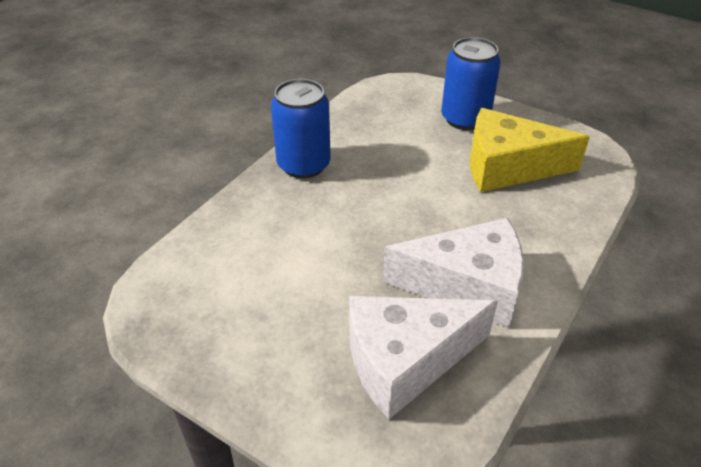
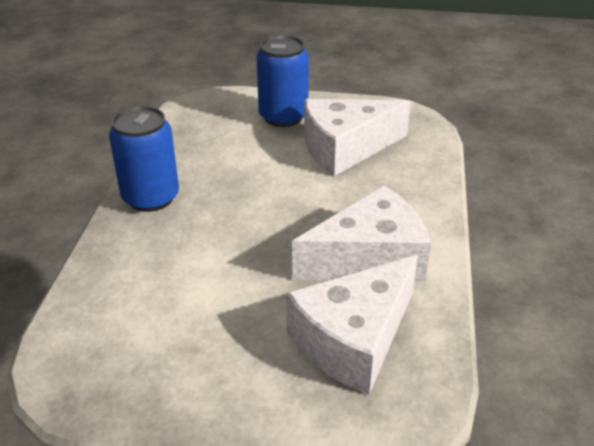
camera: 25 degrees left, 5 degrees down
(508, 166) = (345, 148): yellow cheese -> white cheese

